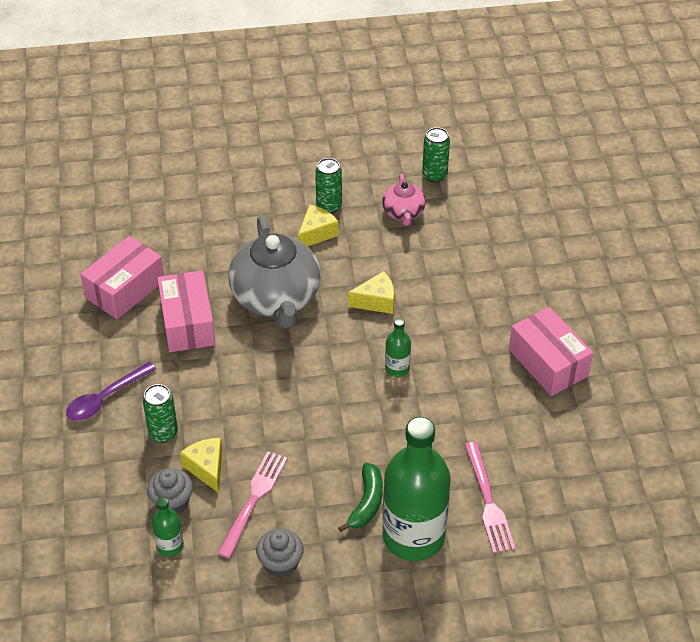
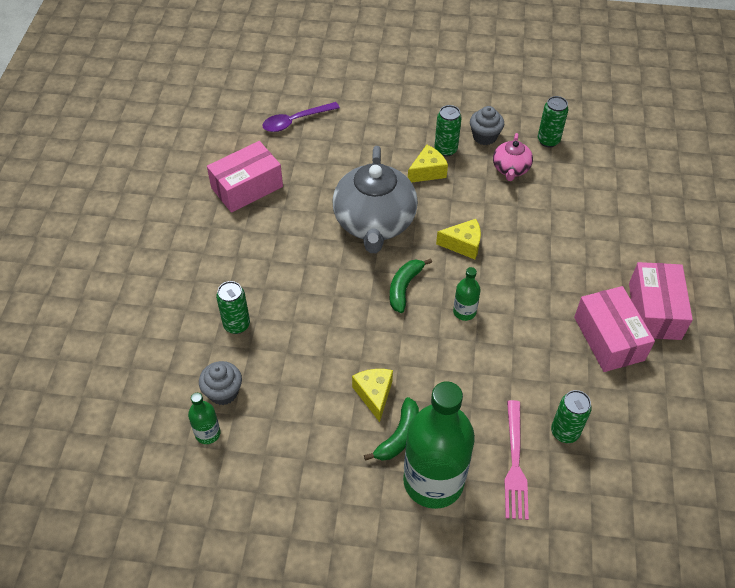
camera: 15 degrees right, 5 degrees up
(105, 398) = (197, 281): purple spoon -> purple spoon (295, 121)
(187, 323) = (290, 228): pink box -> pink box (654, 311)
(206, 468) = (264, 367): yellow cheese -> yellow cheese (374, 395)
(254, 500) = (296, 408): pink fork -> none
(280, 563) = (301, 476): grey cupcake -> grey cupcake (484, 136)
(328, 357) = (404, 287): none -> green banana
(528, 461) = (564, 432): none -> green can

